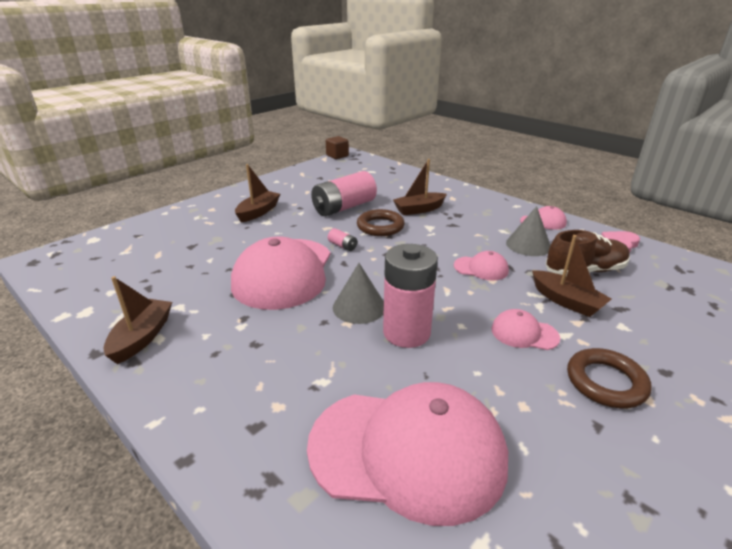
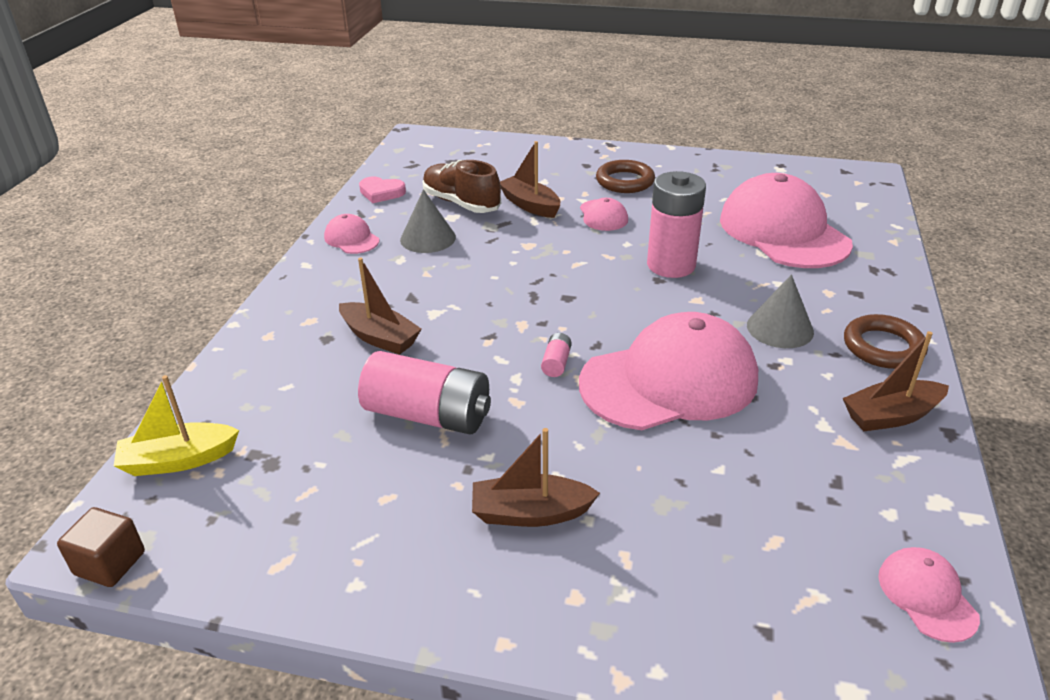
camera: 120 degrees left, 5 degrees up
(359, 307) = (666, 302): grey cone -> grey cone (780, 328)
(375, 166) = (178, 460): none -> yellow boat
(380, 226) = (469, 352): brown ring -> brown ring (883, 347)
(481, 268) = (512, 254): pink cap -> pink cap (927, 596)
(566, 301) = (530, 205): brown boat -> brown boat turned 60 degrees counterclockwise

